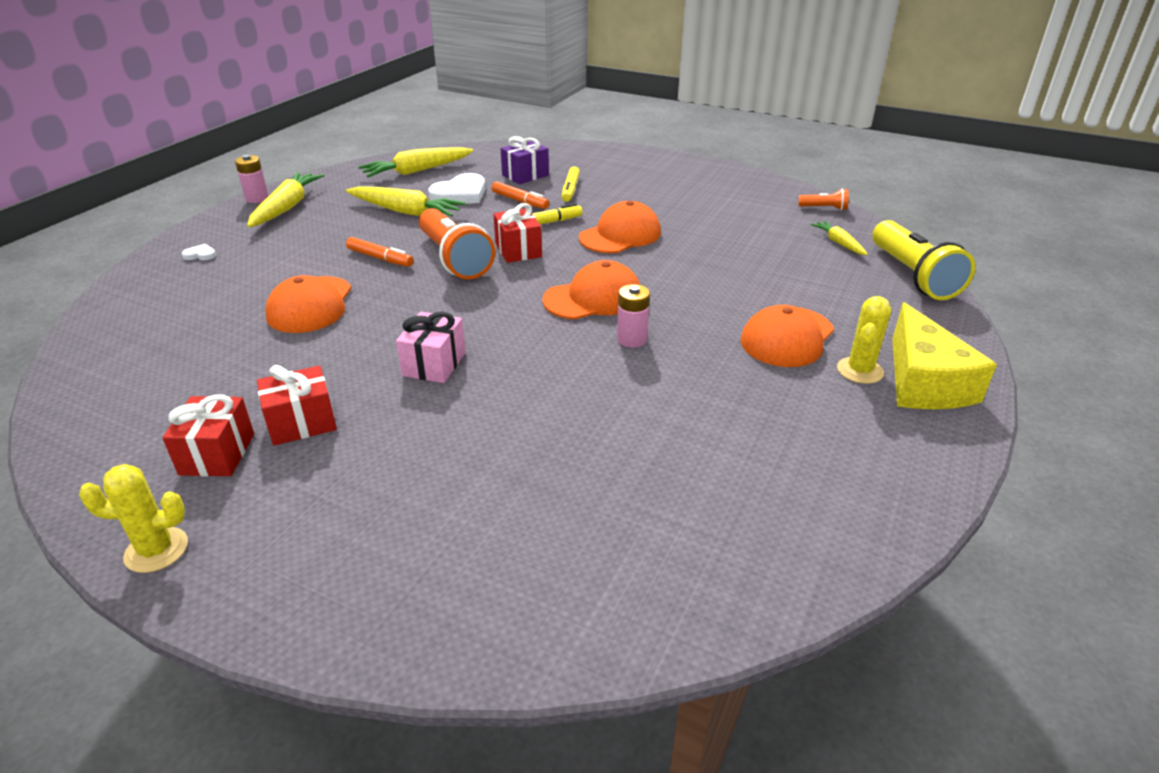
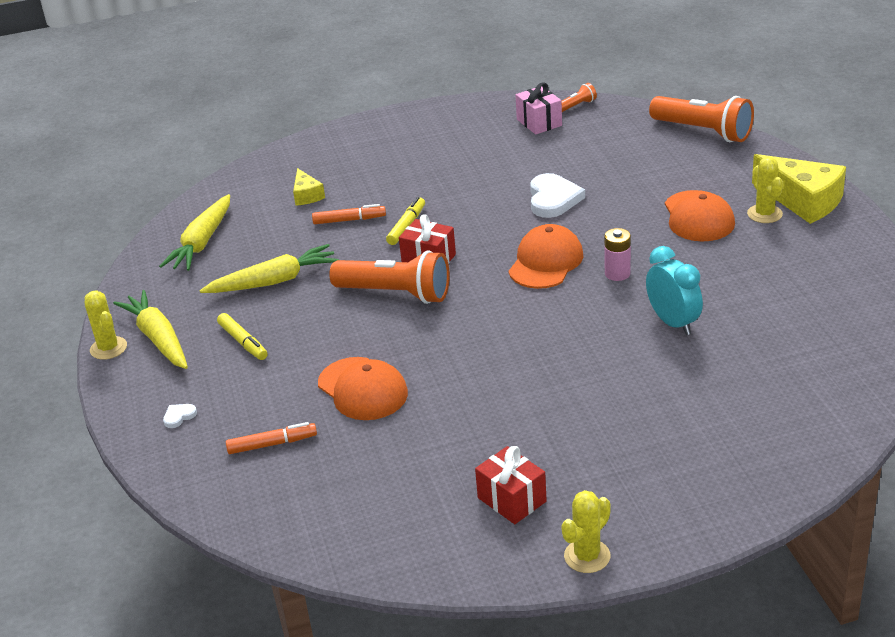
camera: 40 degrees left, 0 degrees up
(257, 198) = (108, 348): pink battery -> yellow cactus
(302, 423) = (524, 450): red gift -> none
(380, 258) = (337, 327): orange marker -> orange marker (272, 444)
(434, 364) = (531, 366): pink gift -> pink gift (539, 122)
(460, 194) = (287, 241): white heart -> white heart (553, 199)
(525, 175) = (307, 195): purple gift -> yellow cheese
(570, 189) = (369, 188): yellow marker -> yellow marker (243, 342)
(603, 407) = (673, 322): none -> turquoise clock
(620, 235) = (478, 205): orange cap -> none
(839, 243) = (627, 130): yellow carrot -> none
(912, 276) = (703, 132): yellow flashlight -> orange flashlight

